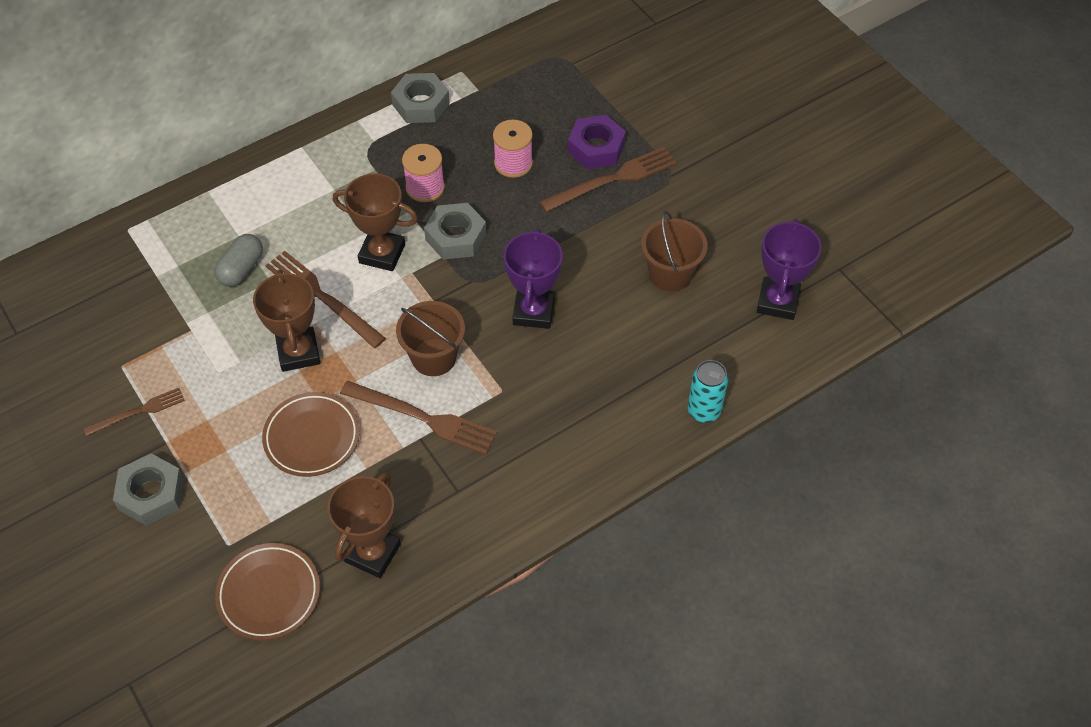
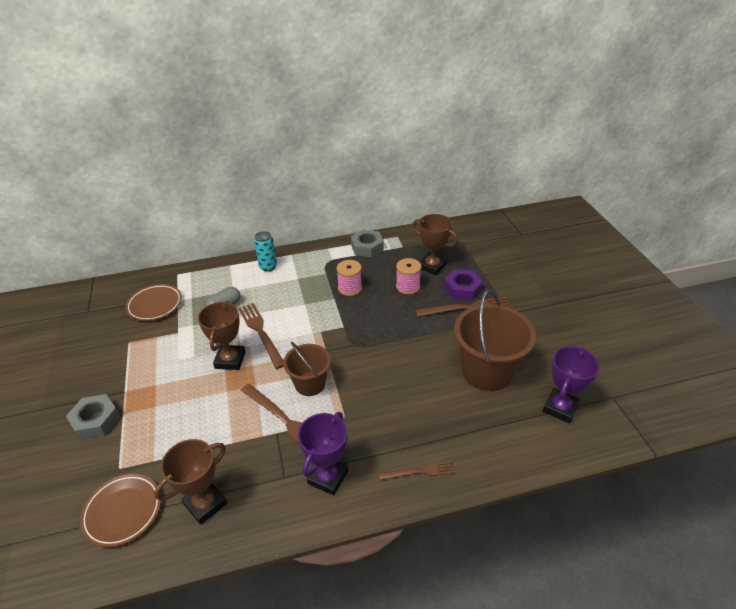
camera: 20 degrees right, 15 degrees down
(138, 411) = (121, 369): brown fork -> brown fork (420, 471)
(312, 437) = (209, 413): brown plate -> brown plate (155, 305)
(382, 253) = (308, 317): brown trophy -> brown trophy (432, 266)
(456, 237) = (356, 318): grey nut -> none
(533, 312) = (386, 372): purple trophy -> purple trophy (328, 477)
(670, 274) = (487, 371): brown bucket -> brown bucket, size x1.67
(704, 411) = (483, 470): turquoise can -> turquoise can (268, 267)

